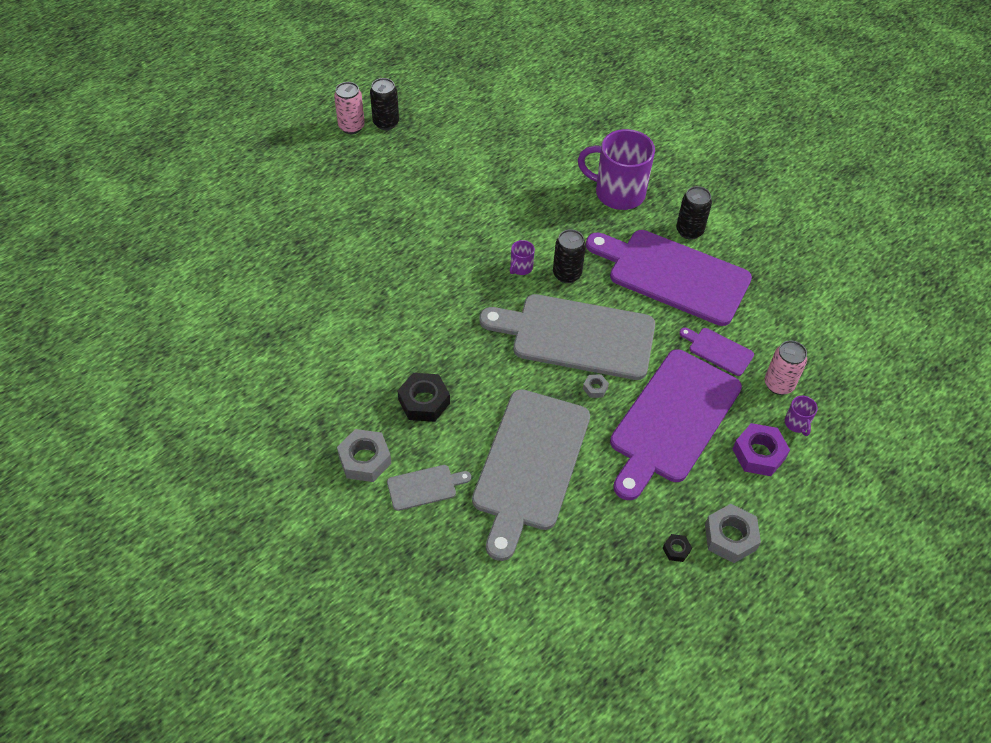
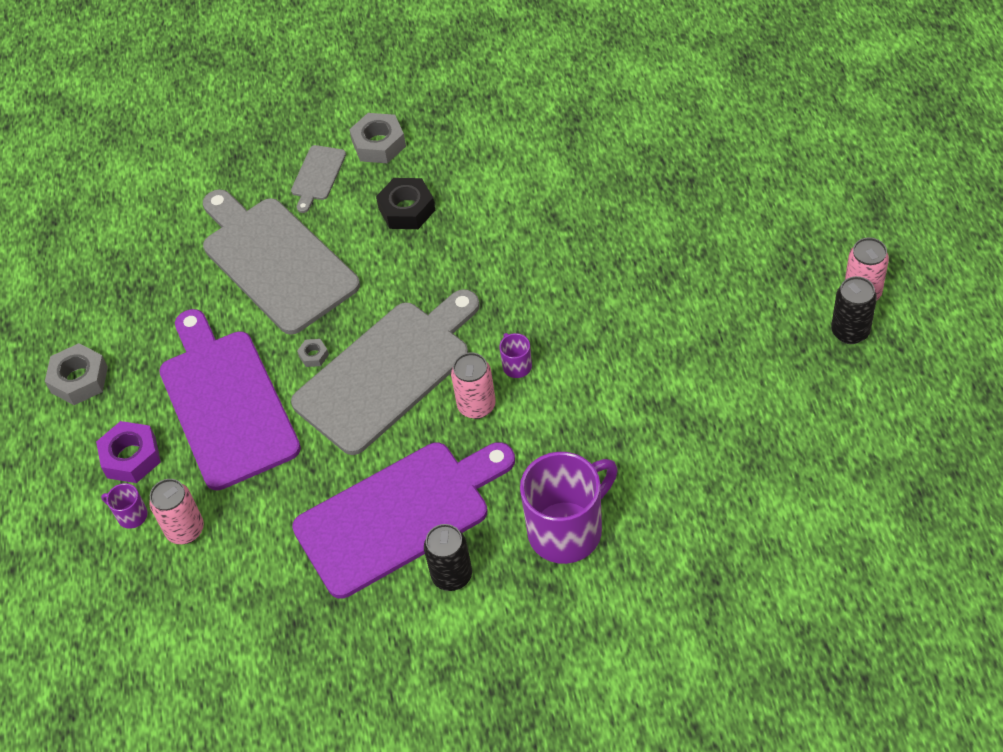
camera: 130 degrees right, 0 degrees up
(567, 274) = (476, 406): black can -> pink can
(676, 550) = (106, 330): black nut -> none
(718, 350) = (269, 497): purple cutting board -> none

